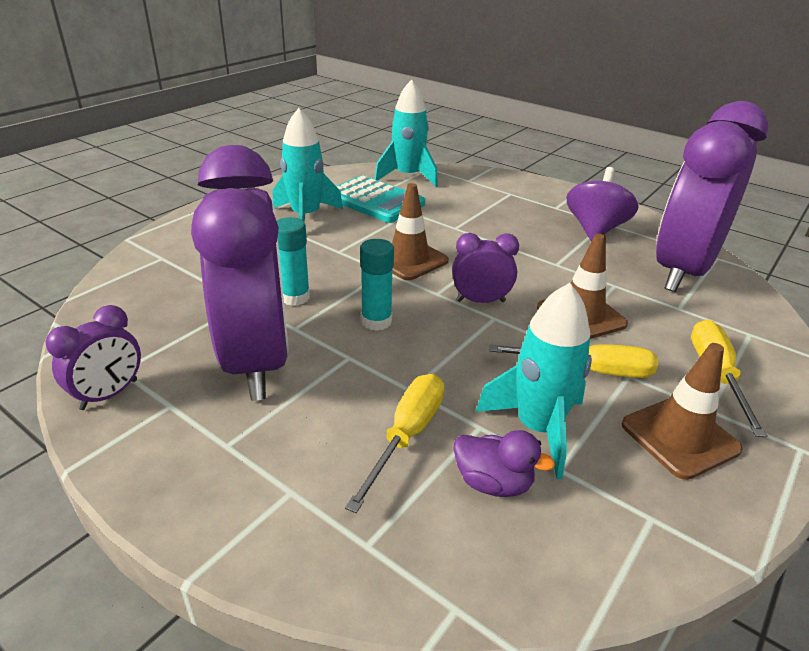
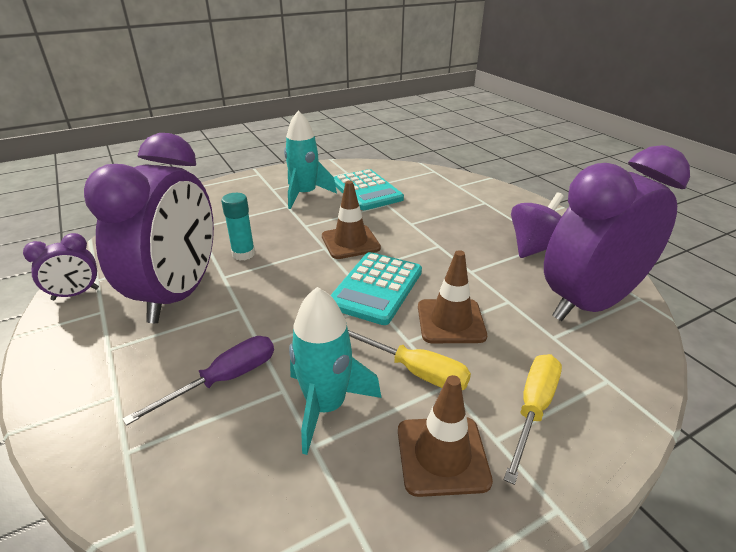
camera: 25 degrees right, 0 degrees up
(376, 321) = (282, 285): turquoise glue stick -> none
(407, 436) = (224, 380): yellow screwdriver -> purple screwdriver
(408, 177) = (410, 175): turquoise rocket -> none
(480, 301) = (376, 288): purple clock -> turquoise calculator
(493, 483) = (251, 438): purple duck -> none

